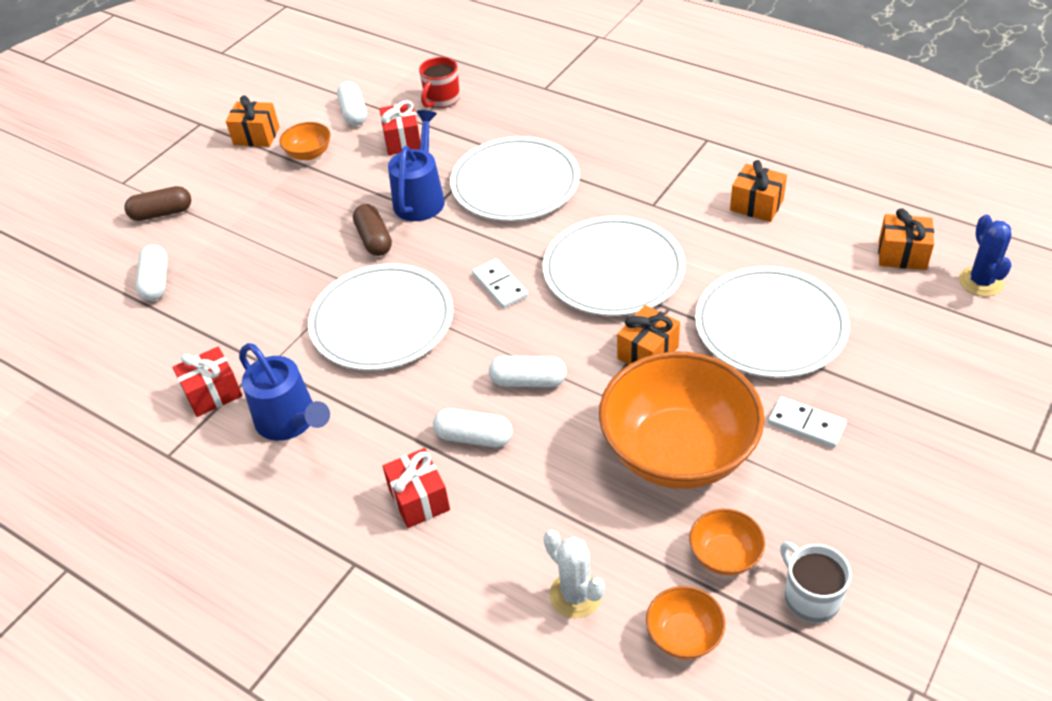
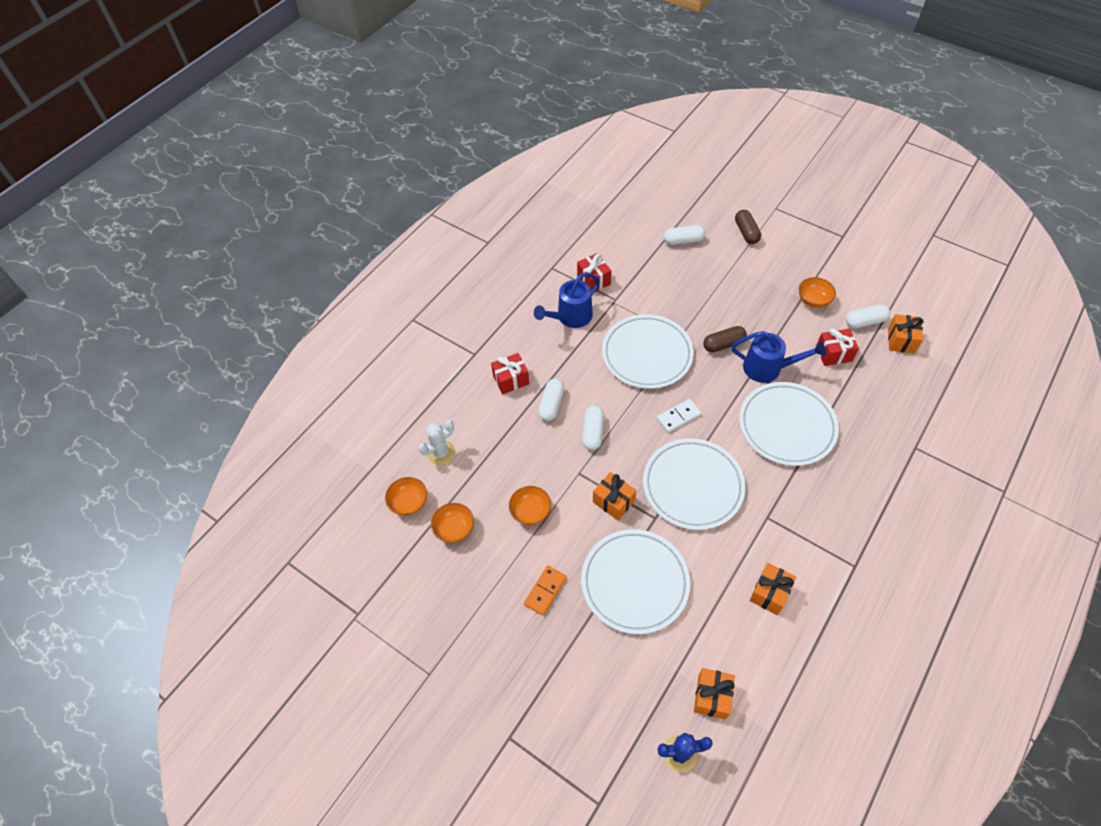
camera: 90 degrees right, 10 degrees up
(256, 136) = (831, 269): orange gift -> orange gift (901, 340)
(441, 99) = (889, 376): red mug -> none
(678, 451) = (530, 512): orange bowl -> orange bowl, size x0.43
(806, 424) = (545, 591): white domino -> orange domino
(810, 597) = (421, 570): white mug -> none

